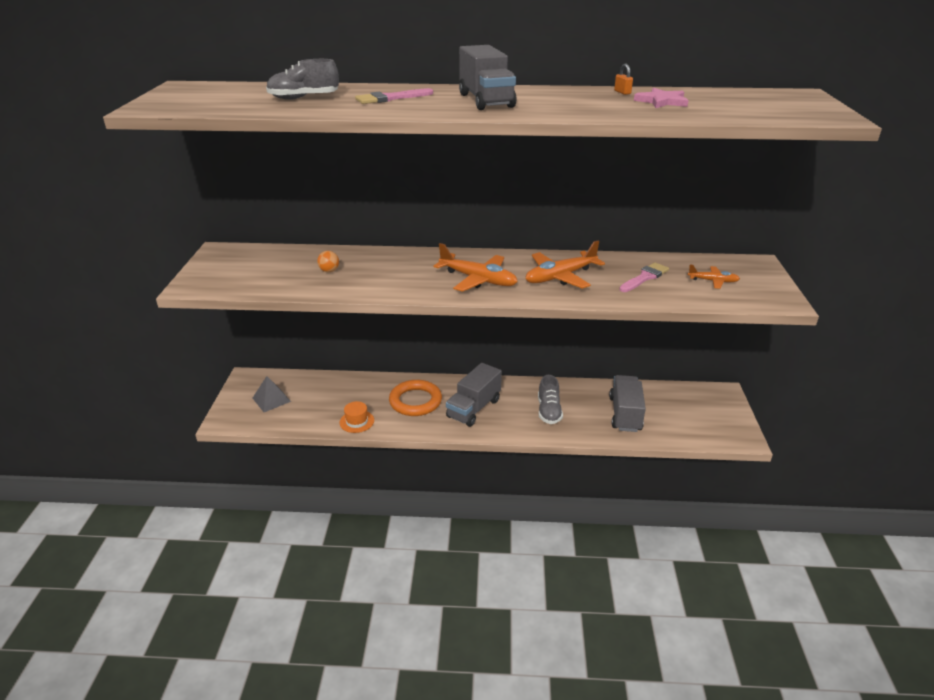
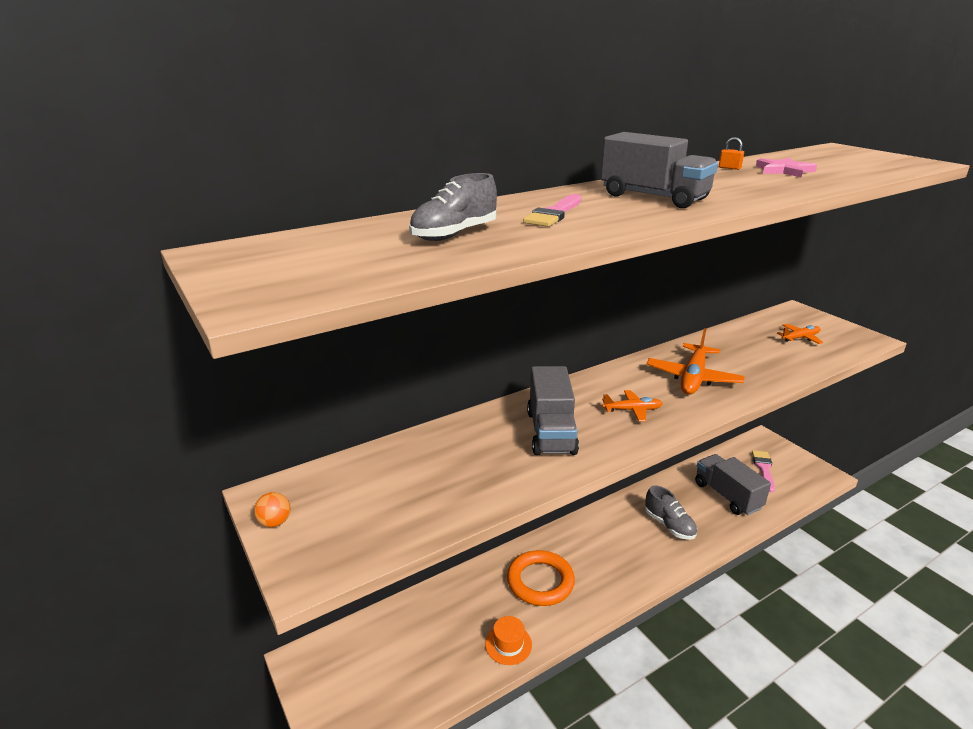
camera: 35 degrees left, 5 degrees down
(271, 399) = (371, 674): grey pyramid -> none
(329, 271) = (464, 464): orange ball -> orange ball (275, 522)
(474, 408) = (604, 558): grey truck -> grey truck (551, 432)
(478, 280) = (632, 410): orange plane -> orange plane, size x0.56
(645, 277) = (752, 353): pink brush -> pink brush (763, 469)

